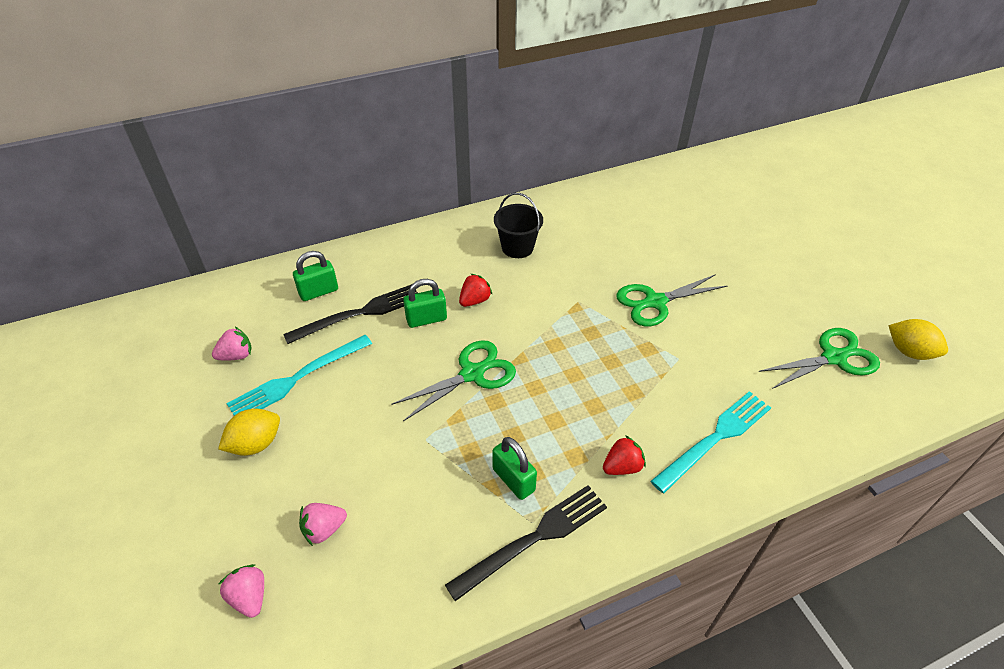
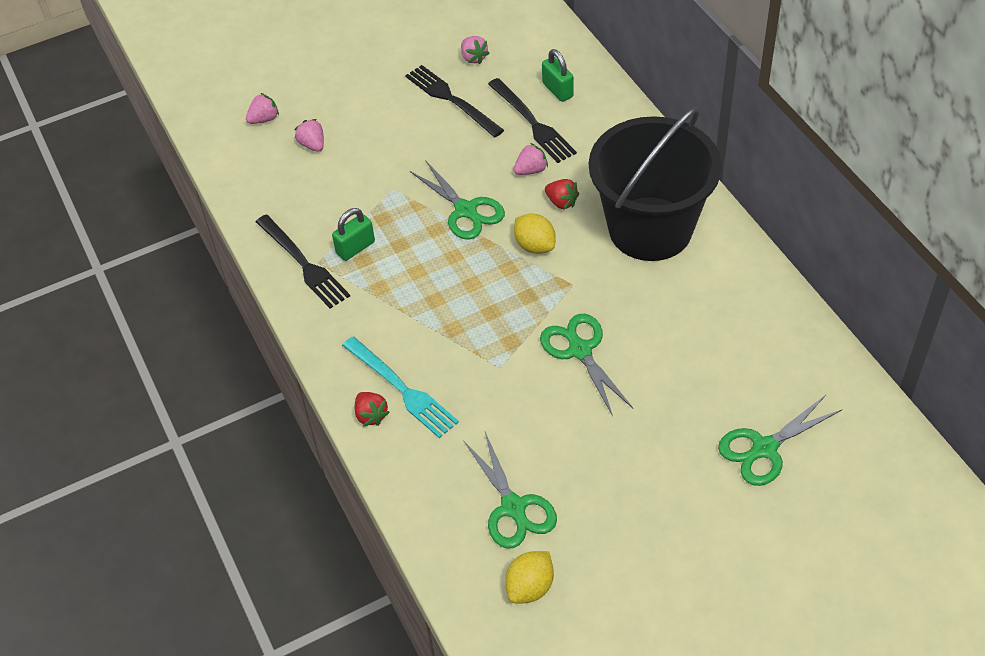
camera: 90 degrees right, 5 degrees up
(256, 444) = (385, 91): yellow lemon -> yellow lemon (535, 246)
(297, 378) = (451, 99): turquoise fork -> black fork
(426, 319) = (531, 170): green padlock -> pink strawberry
(517, 247) = (650, 229): black bucket -> black bucket, size x2.32
(622, 467) = (369, 319): red strawberry -> red strawberry (371, 415)
(739, 213) = (764, 448): none -> green scissors

